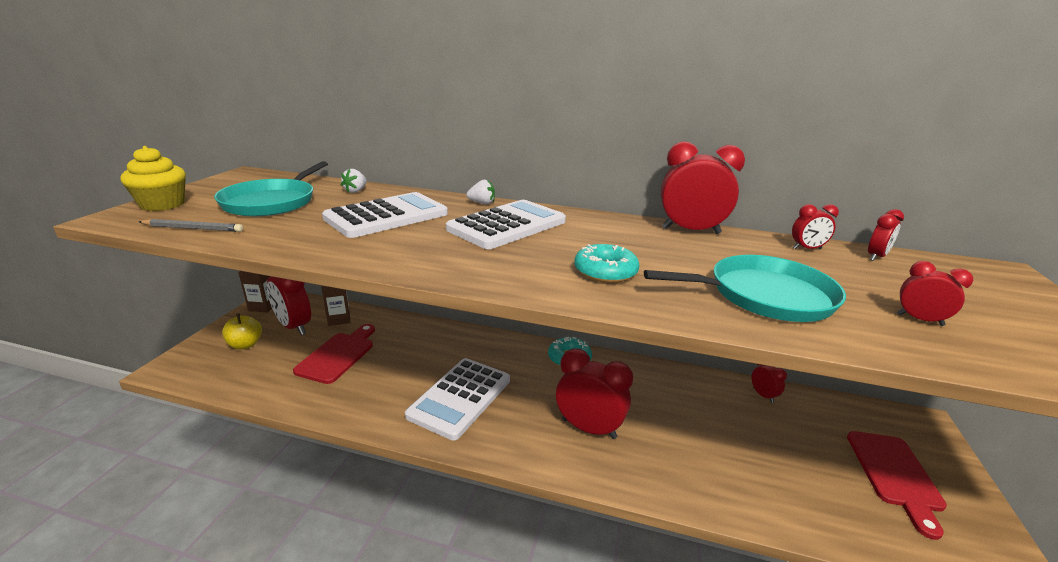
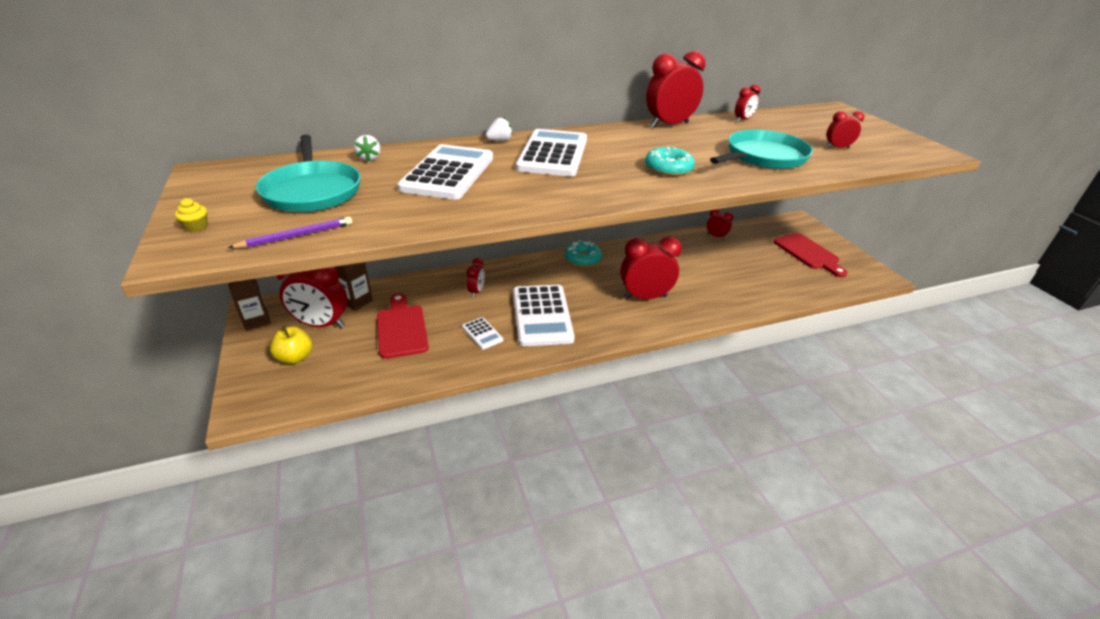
camera: 35 degrees left, 10 degrees up
(162, 204) = (196, 227): yellow cupcake -> yellow cupcake, size x0.45
(193, 228) = (296, 236): grey pencil -> purple pencil
(389, 390) = (482, 333): none -> white calculator
(876, 257) = (779, 116): red clock -> red clock (476, 291)

